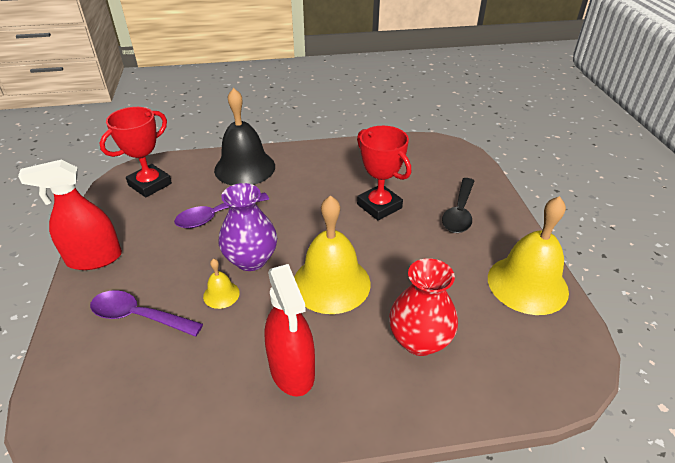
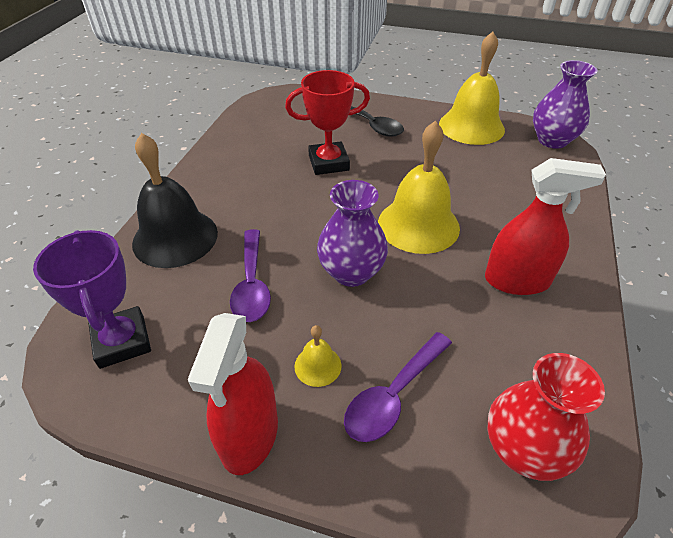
camera: 65 degrees left, 5 degrees up
(150, 184) = (122, 341): red trophy -> purple trophy
(221, 294) = (393, 309): yellow bell -> yellow bell (318, 365)
(419, 340) = (508, 196): red vase -> red vase (523, 449)
(568, 364) = (552, 140): none -> purple vase

